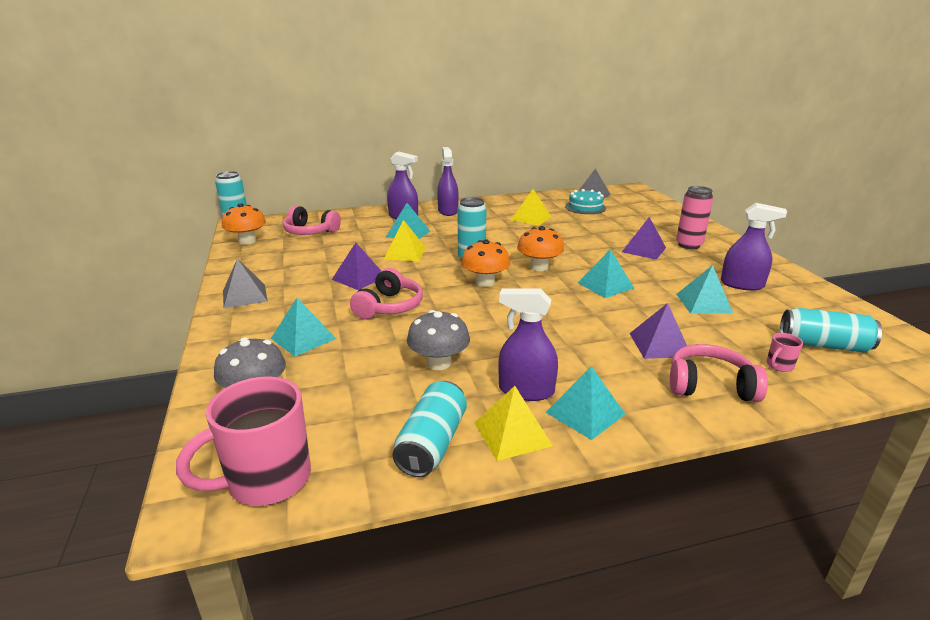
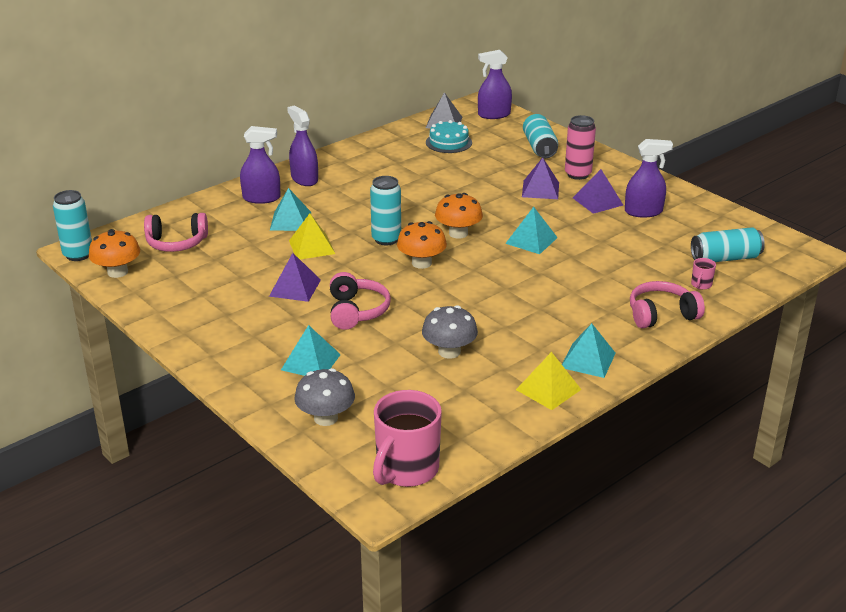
camera: 25 degrees left, 5 degrees up
(245, 296) = (201, 336): grey pyramid -> none
(432, 443) = (498, 412): turquoise can -> turquoise can (539, 147)
(526, 391) = (534, 355): purple spray bottle -> purple spray bottle (494, 115)
(531, 218) = (403, 170): yellow pyramid -> none
(659, 344) = (608, 289): purple pyramid -> purple pyramid (597, 201)
(703, 303) = (622, 239): turquoise pyramid -> none

